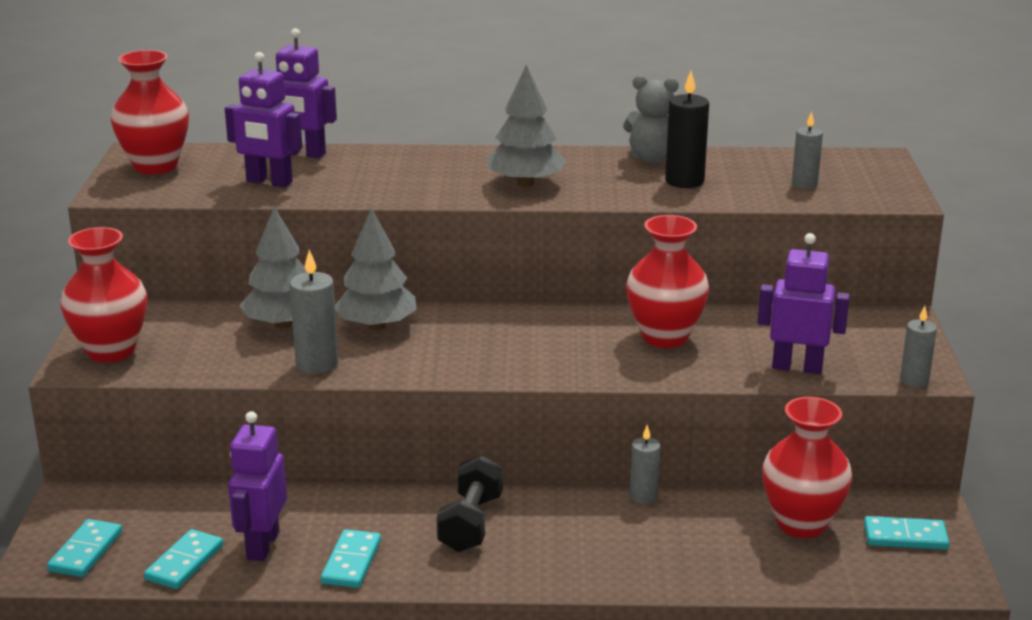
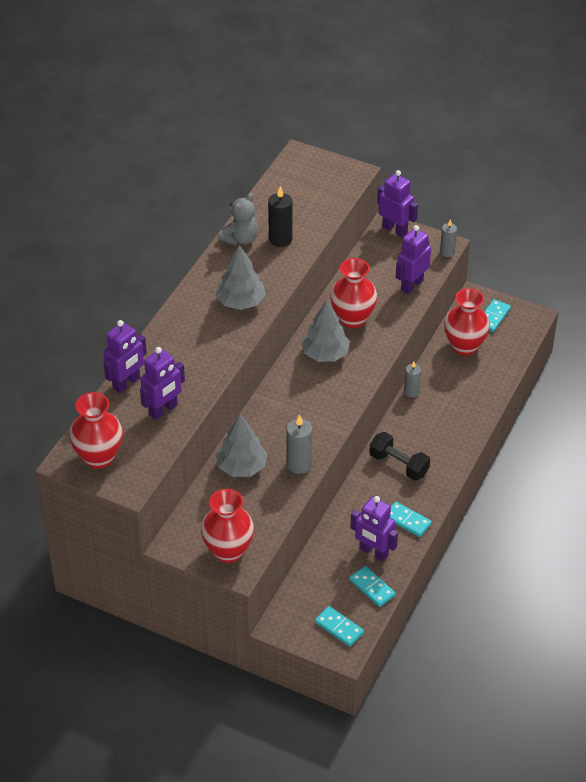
camera: 65 degrees left, 20 degrees up
(377, 326) = (269, 427): grey tree -> grey tree (325, 354)
(804, 184) = (314, 197): grey candle -> none
(904, 326) = (395, 230): none -> purple robot

